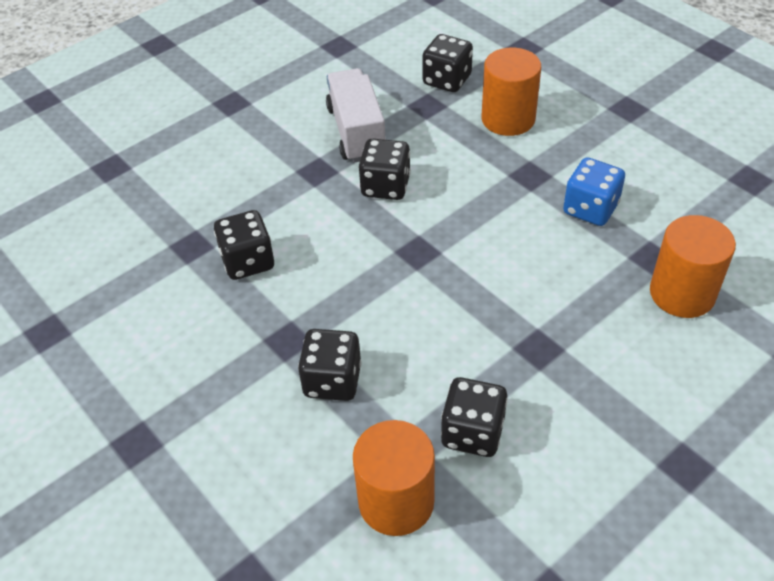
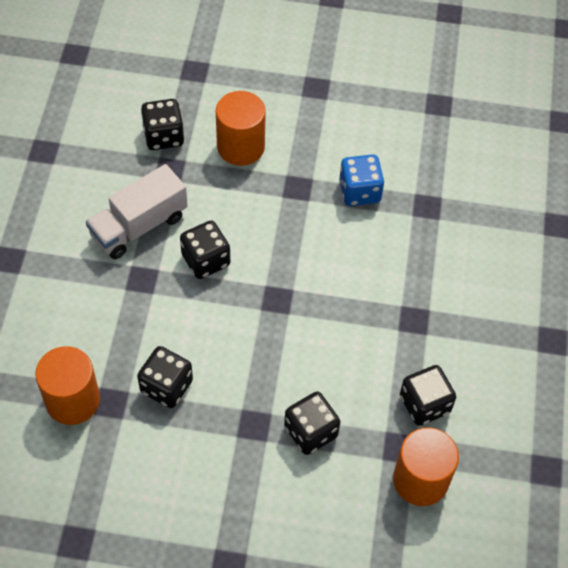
camera: 45 degrees left, 10 degrees up
(356, 132) = (139, 226): white truck -> white truck turned 75 degrees counterclockwise
(682, 293) = (464, 222): orange cylinder -> orange cylinder (72, 400)

